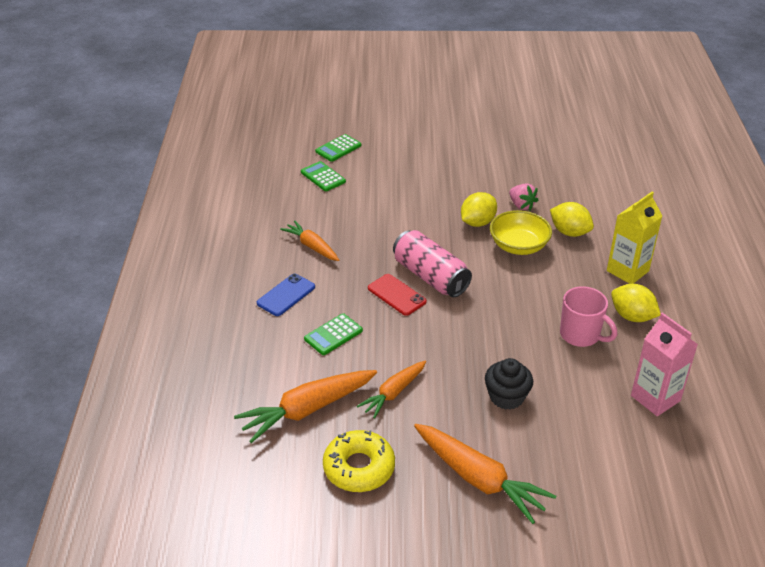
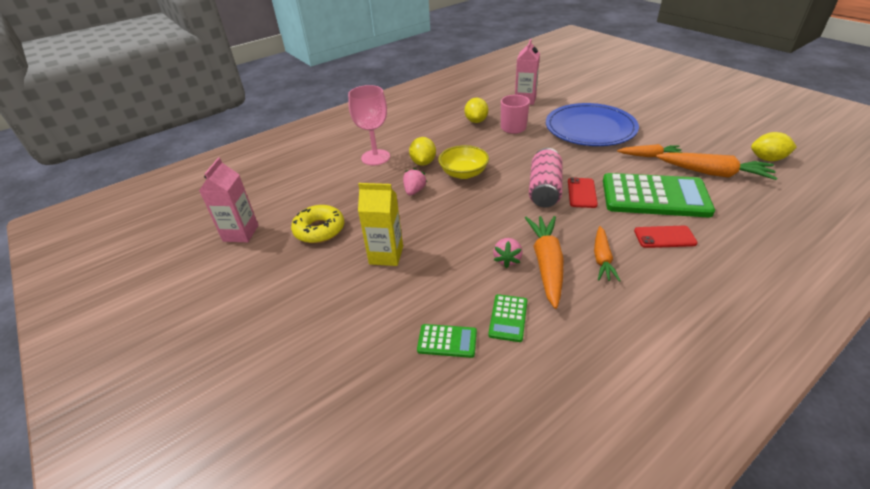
camera: 125 degrees left, 0 degrees up
(286, 295) = (664, 237): blue phone -> red phone
(333, 335) = (654, 196): green calculator -> green calculator, size x2.27
(359, 468) = (705, 142): yellow donut -> yellow donut (319, 230)
(372, 205) = (507, 259): none -> pink strawberry
(477, 222) = (459, 199): yellow lemon -> yellow lemon (767, 159)
(479, 479) = (646, 116): orange carrot -> orange carrot (546, 264)
(506, 397) = (590, 128): black cupcake -> blue plate
(557, 110) = (241, 233): none -> pink carton
(615, 209) = (375, 157): none -> pink goblet
(627, 271) = (437, 134): yellow carton -> yellow carton (386, 255)

